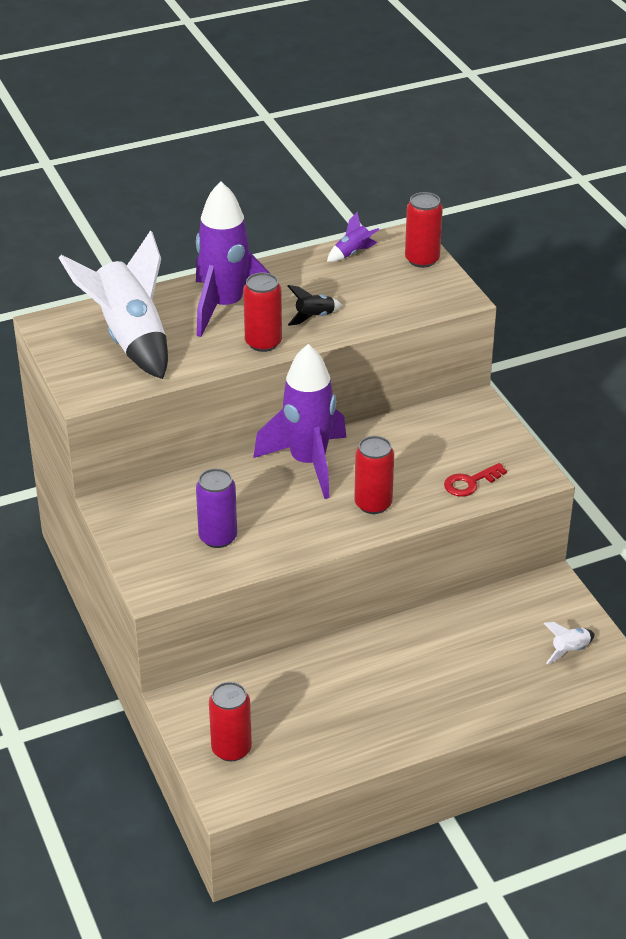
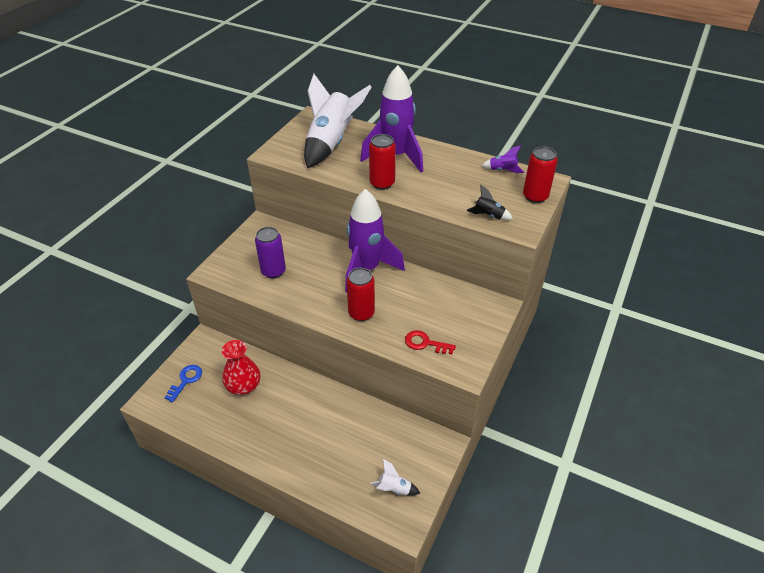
camera: 50 degrees right, 5 degrees up
(231, 749) = (186, 380): red can -> blue key
(299, 700) = (243, 385): none -> red vase
(314, 317) = (427, 188): black rocket -> black rocket (488, 216)

